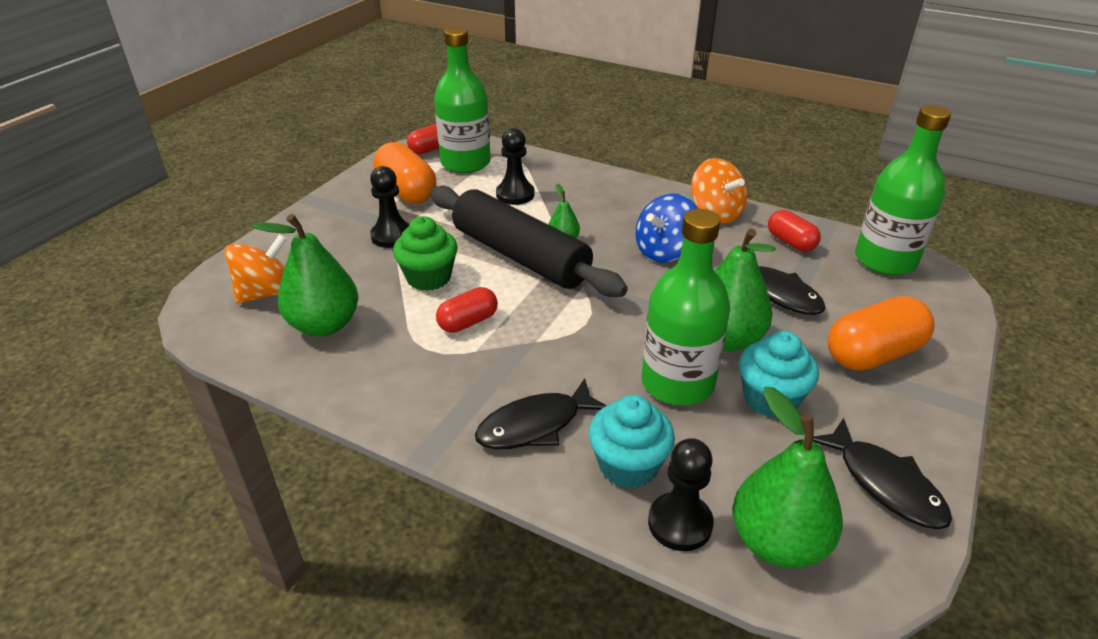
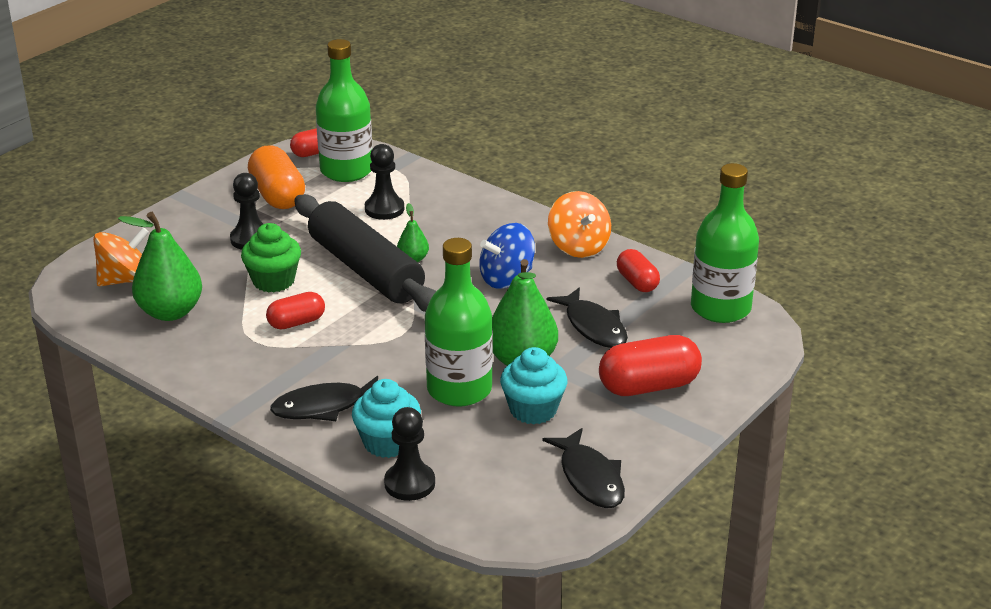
camera: 10 degrees right, 5 degrees down
(777, 542) = (479, 503): green pear -> none
(873, 354) = (649, 386): orange capsule -> red capsule

